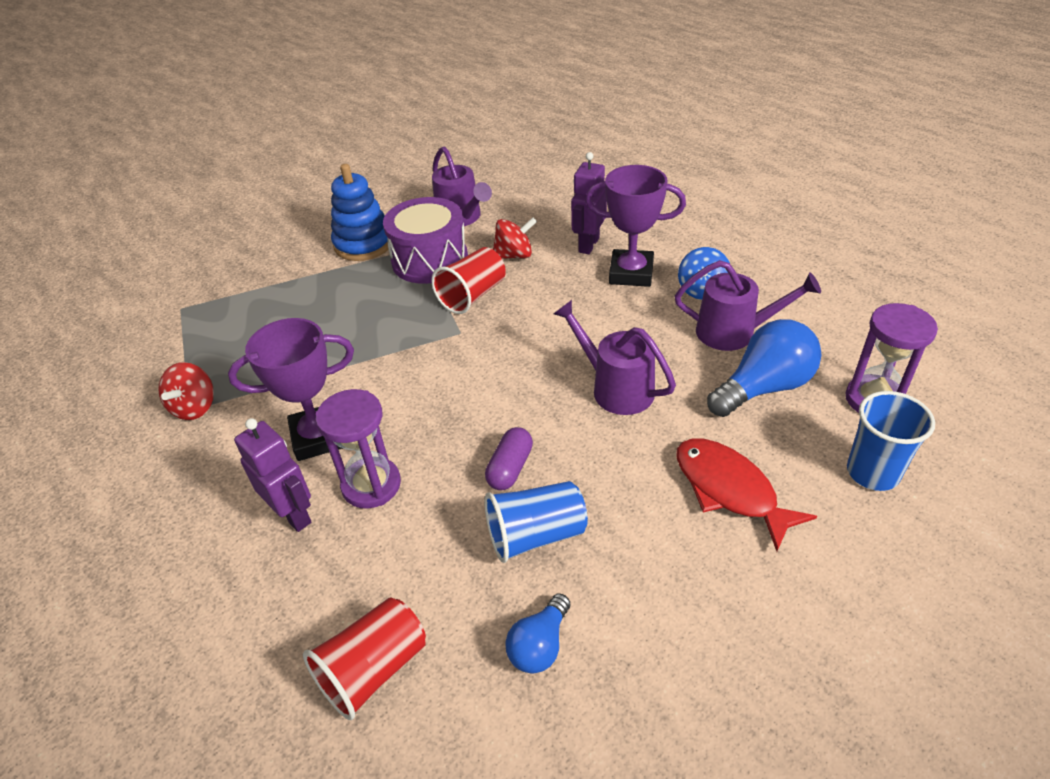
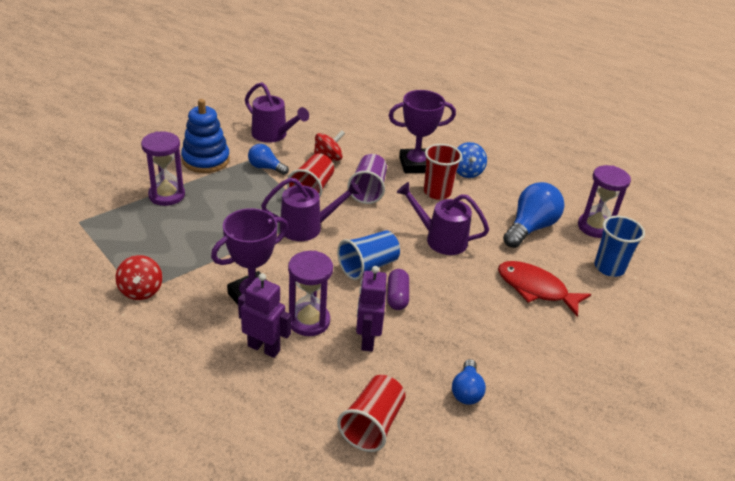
camera: 25 degrees left, 5 degrees down
(294, 285) = (166, 195): none -> purple hourglass
(430, 260) = (266, 167): purple drum -> blue light bulb
(536, 535) = (433, 332): blue cup -> blue cup (368, 266)
(547, 303) = (368, 190): none -> purple cup
(588, 245) = (377, 148): purple robot -> purple robot (367, 339)
(643, 316) = (437, 192): none -> red cup
(734, 332) = (498, 196): purple watering can -> purple watering can (307, 227)

